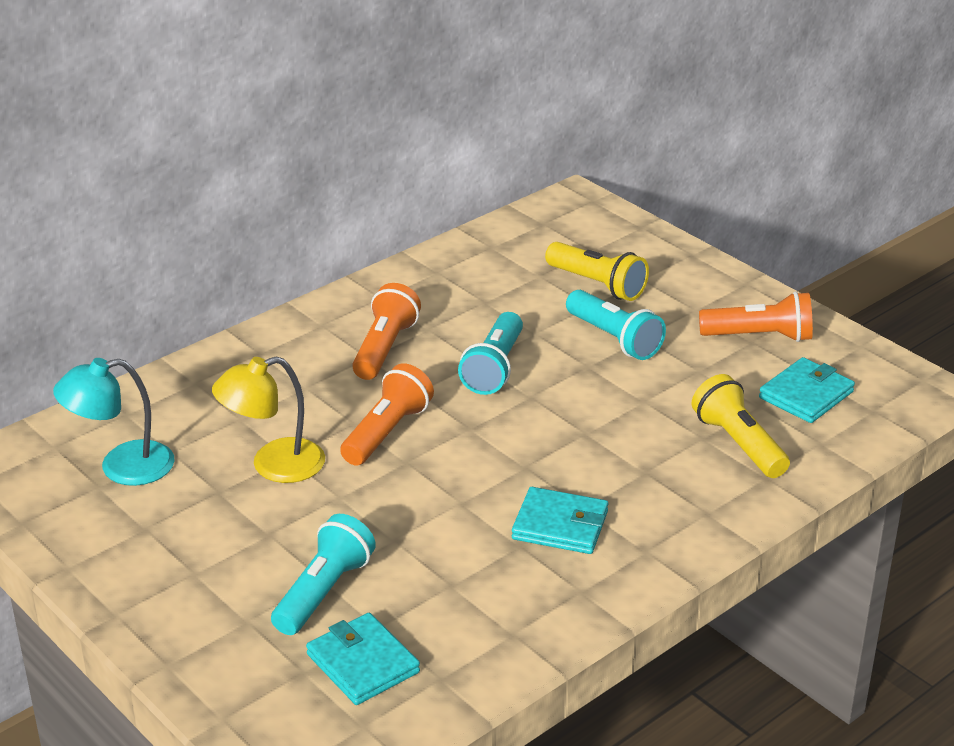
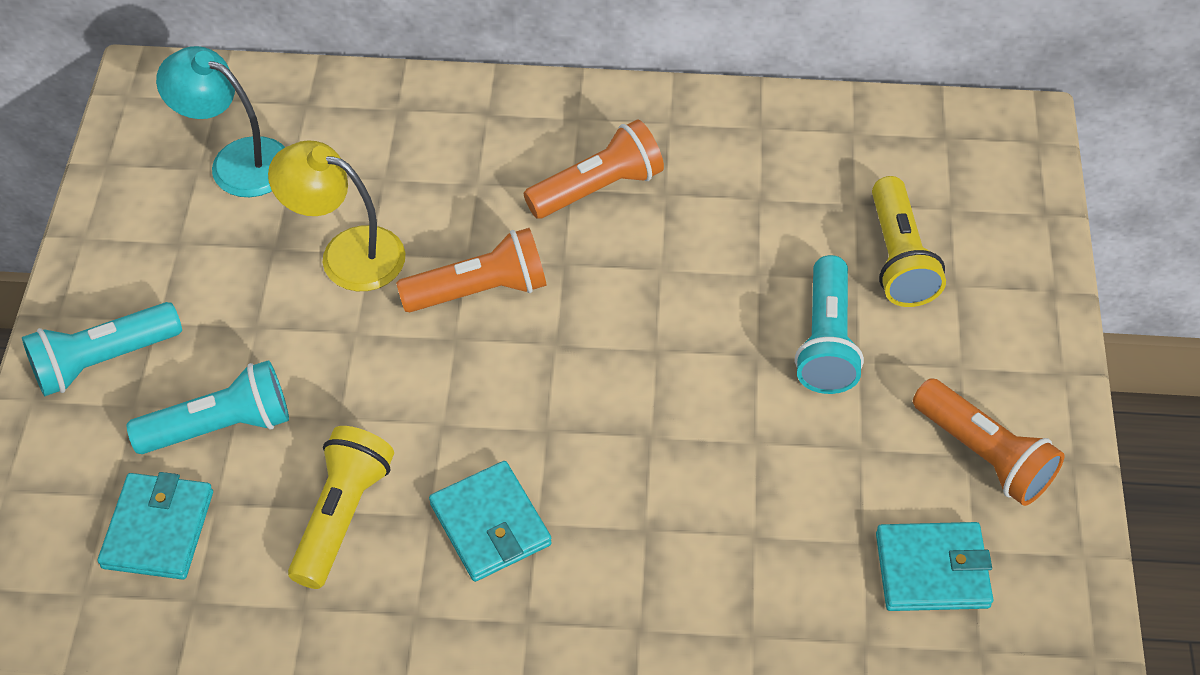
camera: 45 degrees right, 20 degrees up
(494, 368) = (665, 289): turquoise flashlight -> turquoise flashlight (103, 360)
(738, 444) = (779, 572): yellow flashlight -> yellow flashlight (342, 516)

